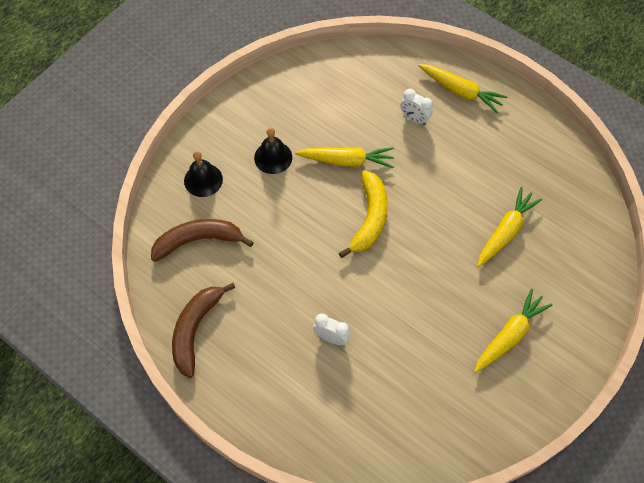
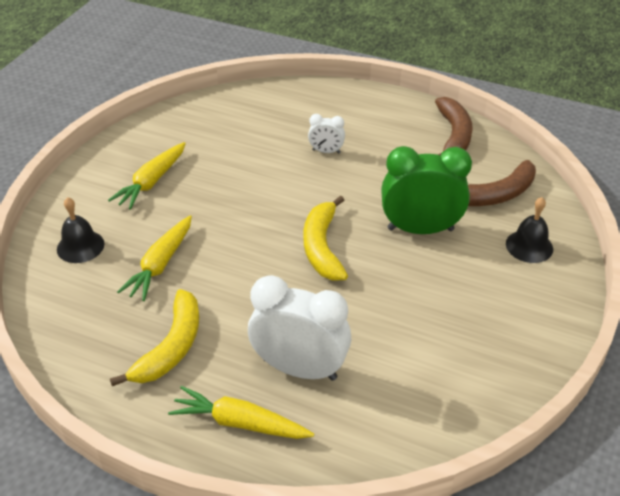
camera: 165 degrees right, 20 degrees down
(273, 157) = (463, 284): black bell -> black bell (80, 246)
(282, 217) = (420, 229): none -> green clock
(347, 161) = (371, 299): yellow carrot -> none
(414, 118) = (299, 369): white clock -> white clock, size x2.09
(501, 154) = (171, 347): none -> yellow banana

